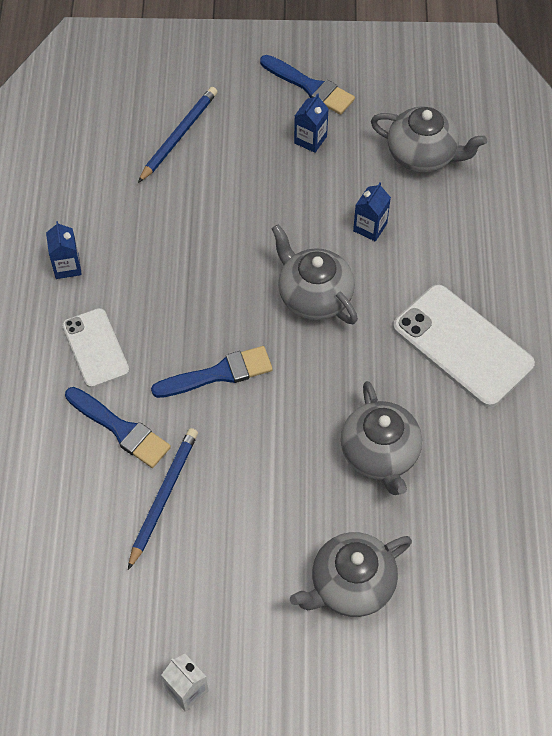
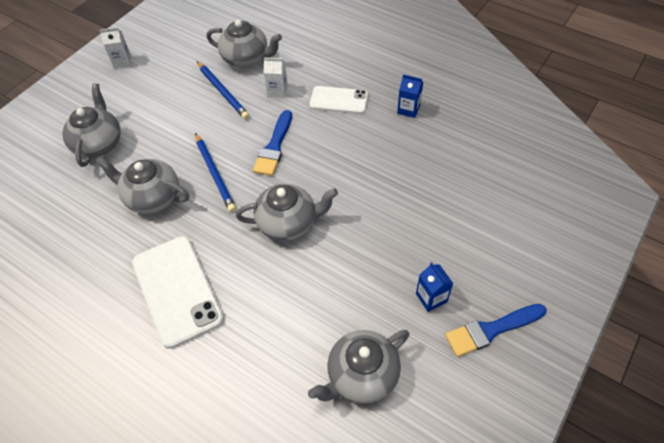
camera: 125 degrees right, 5 degrees down
(79, 510) = (246, 59): none -> grey teapot
(120, 429) = (277, 91): blue brush -> white carton
(179, 136) = (486, 212): blue pencil -> blue pencil (214, 174)
(370, 227) = (318, 291): blue carton -> none
(462, 346) = (177, 290): white phone -> white phone turned 75 degrees clockwise

